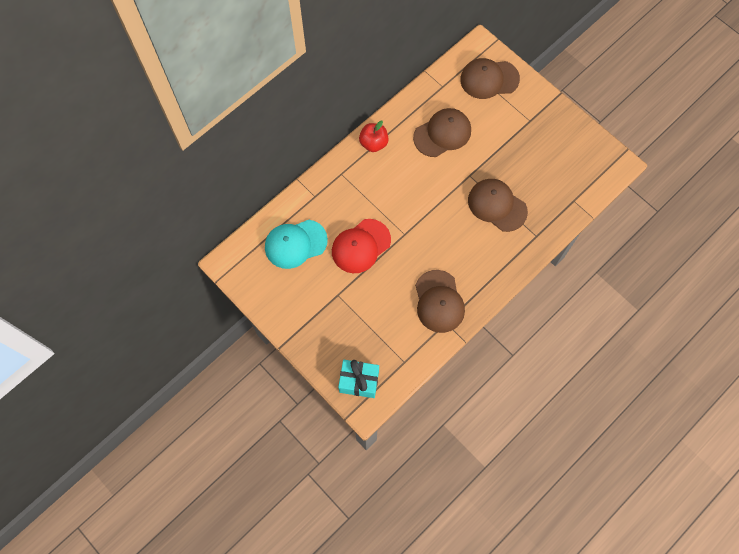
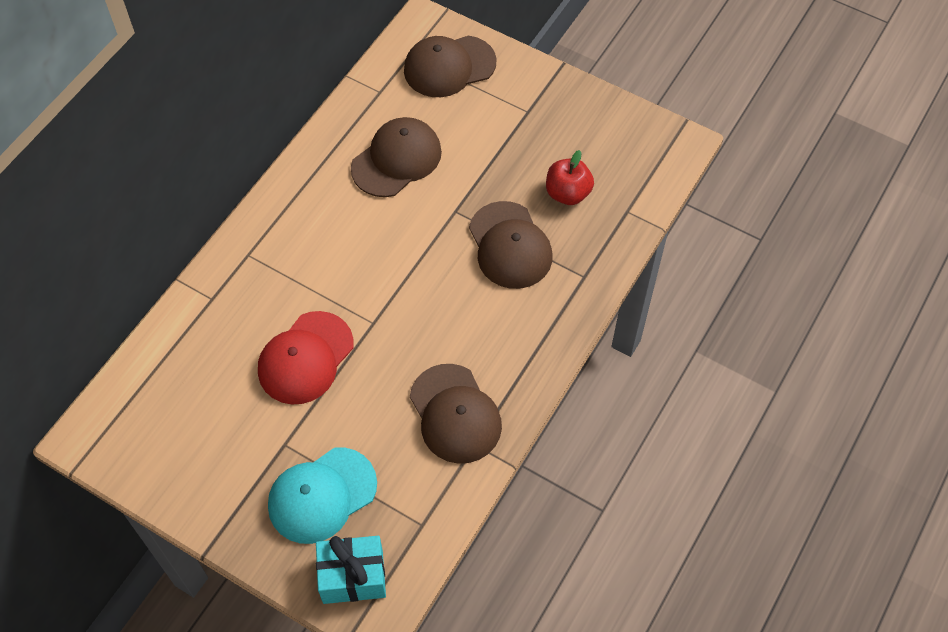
camera: 15 degrees left, 10 degrees down
(295, 244) = (195, 380): turquoise cap -> turquoise cap (322, 495)
(373, 143) = (290, 197): red apple -> red apple (567, 193)
(497, 205) = (510, 245): brown cap -> brown cap turned 135 degrees counterclockwise

